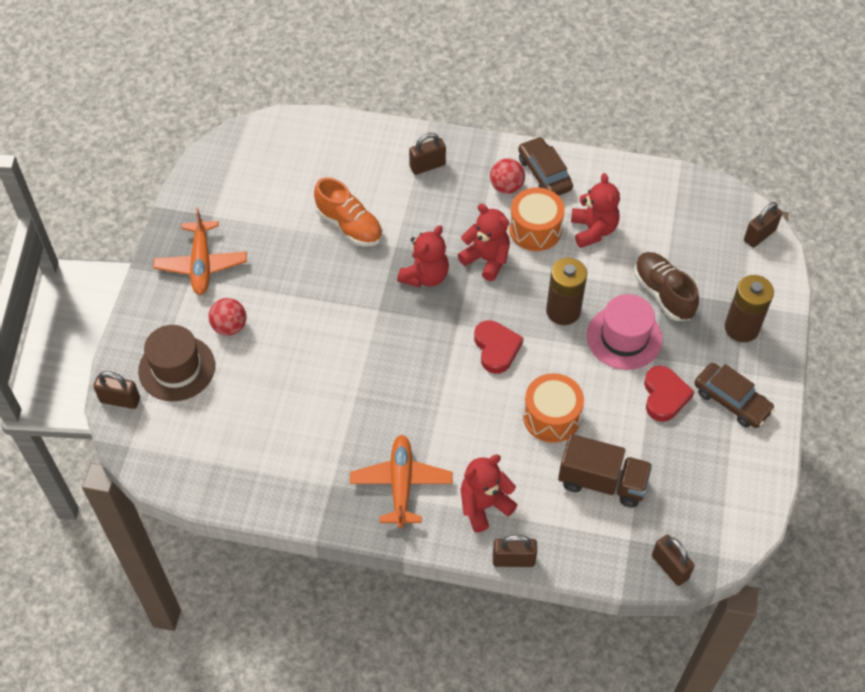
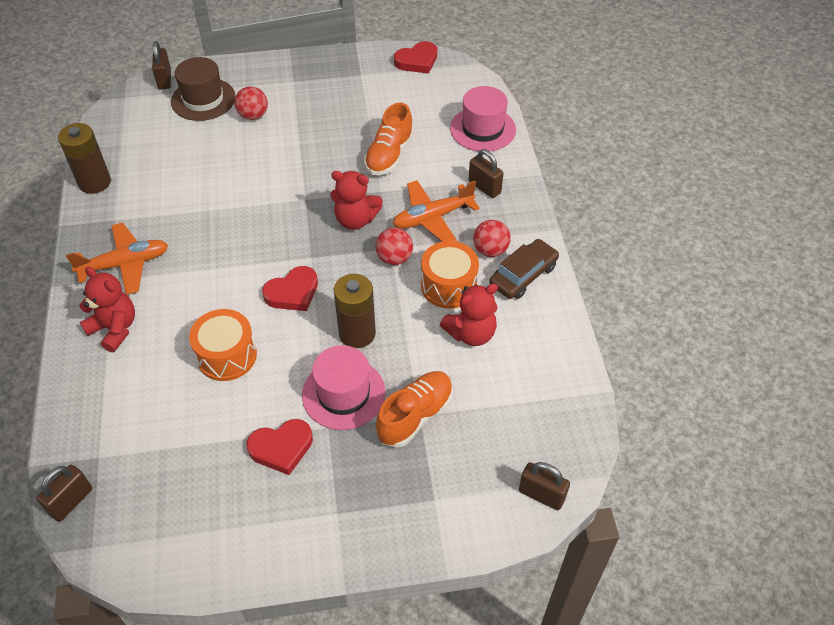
camera: 70 degrees right, 5 degrees down
(201, 264) = (309, 82): orange plane -> orange plane (433, 217)
(218, 162) = (417, 61): none -> red heart
(349, 142) = (482, 129): none -> pink hat
(486, 259) = (394, 258): red teddy bear -> red ball
(513, 560) = (60, 366): brown padlock -> none
(602, 481) = (161, 416): brown truck -> none
(663, 293) = (415, 416): brown shoe -> orange shoe
(731, 401) = (295, 515): brown car -> none
(741, 328) = (399, 504): brown battery -> brown battery (94, 182)

